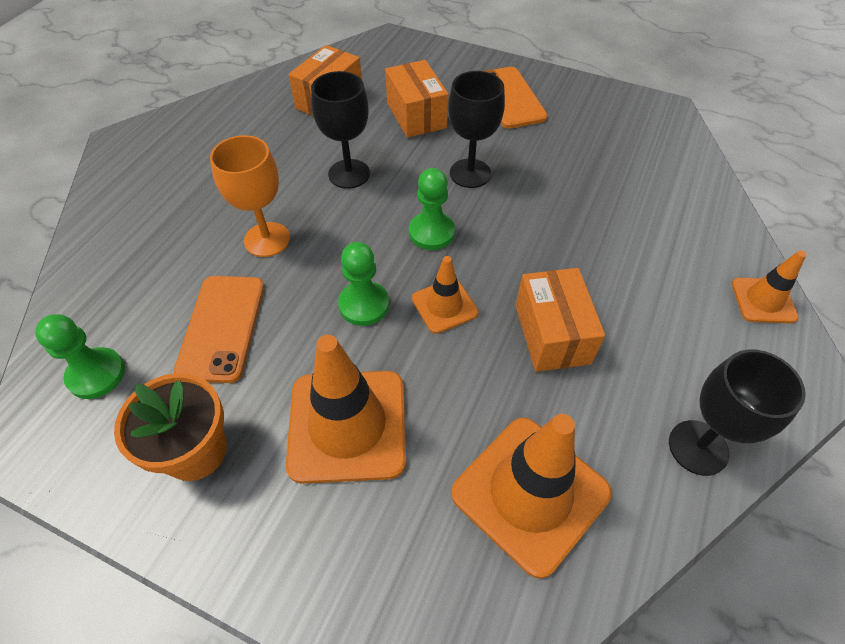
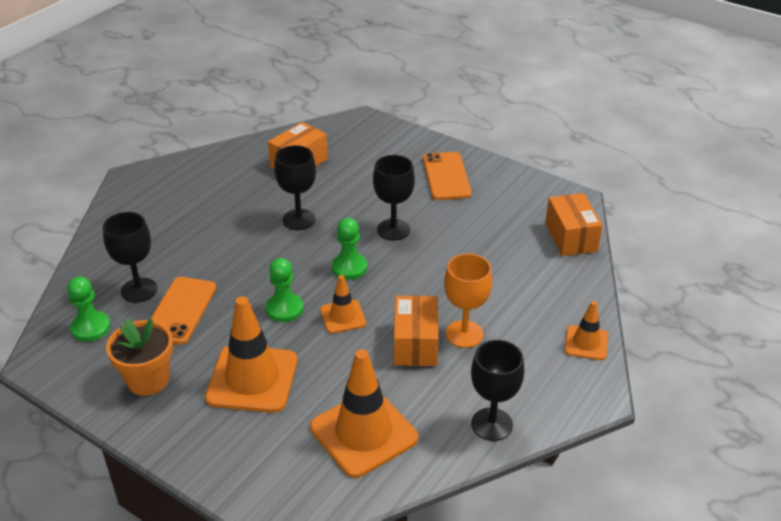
camera: 10 degrees right, 15 degrees down
(157, 303) = (139, 290): none -> black goblet
(267, 239) = (225, 258): orange goblet -> orange goblet (464, 334)
(416, 115) = (365, 182): orange box -> orange box (570, 237)

